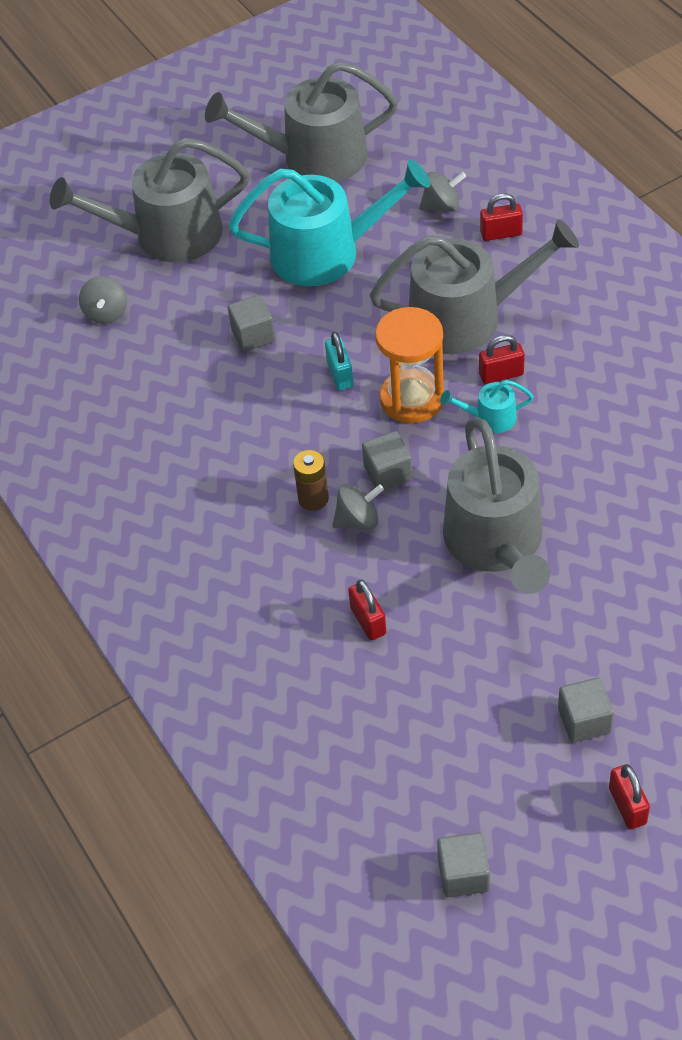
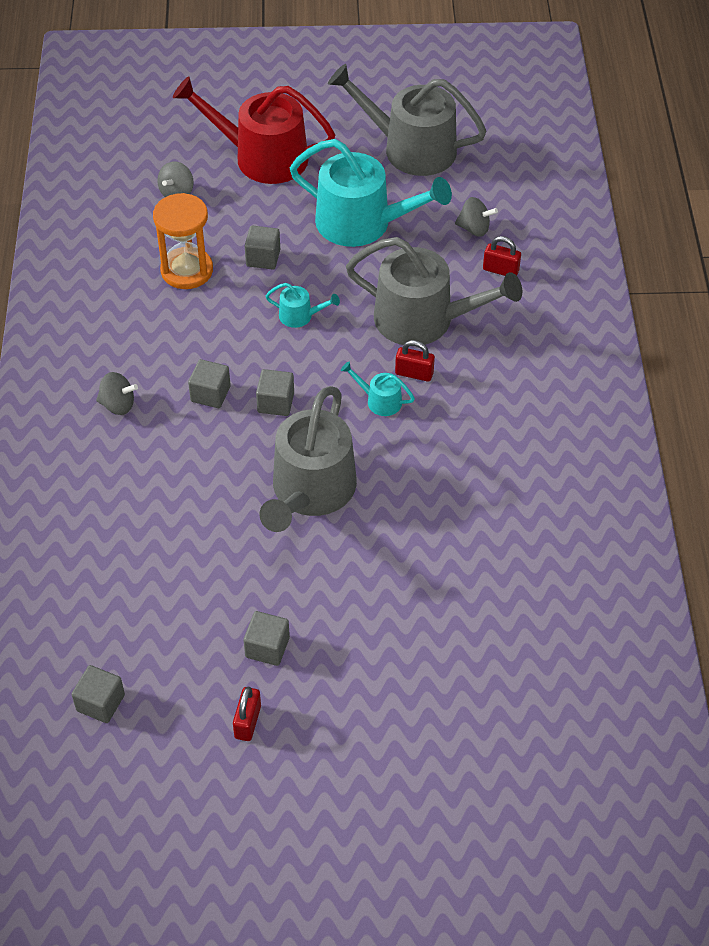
camera: 25 degrees right, 0 degrees up
(167, 235) = (262, 157): grey watering can -> red watering can
(313, 498) = (210, 394): brown battery -> grey cube
(340, 374) = (300, 316): turquoise padlock -> turquoise watering can
(358, 520) = (228, 425): grey spinning top -> grey spinning top (118, 405)
(368, 621) = (178, 498): red padlock -> none
(412, 399) = (336, 359): orange hourglass -> orange hourglass (187, 270)

